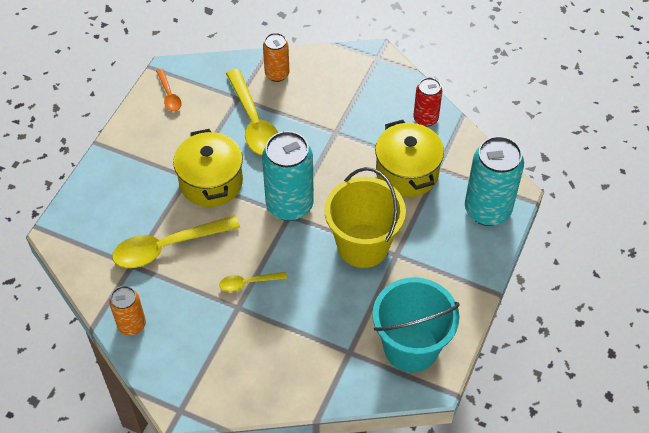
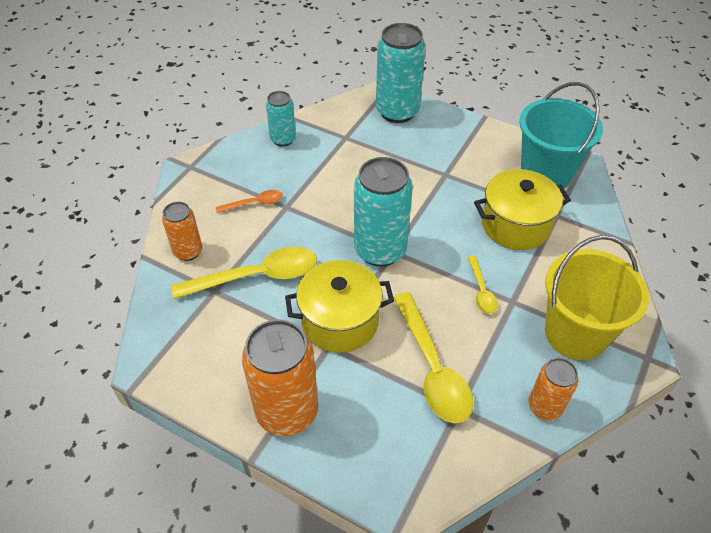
camera: 85 degrees left, 5 degrees down
(130, 157) = (287, 411): none -> orange can
(169, 95) = (190, 364): orange spoon -> orange spoon (254, 203)
(363, 245) = (434, 196): yellow bucket -> yellow bucket (575, 333)
(407, 172) = (348, 158): yellow pot -> yellow pot (515, 225)
(425, 119) = (283, 139): red can -> turquoise can

